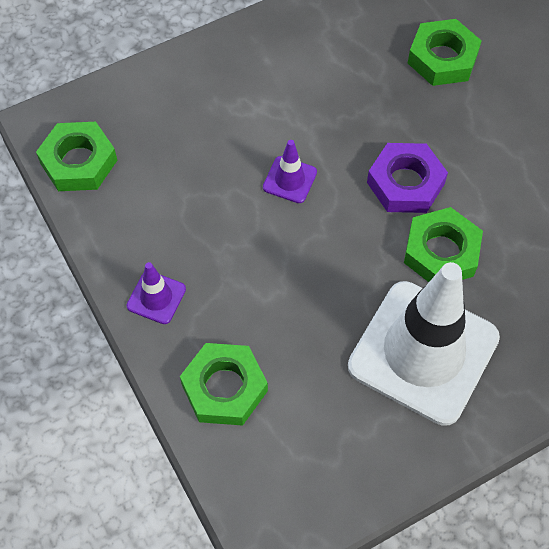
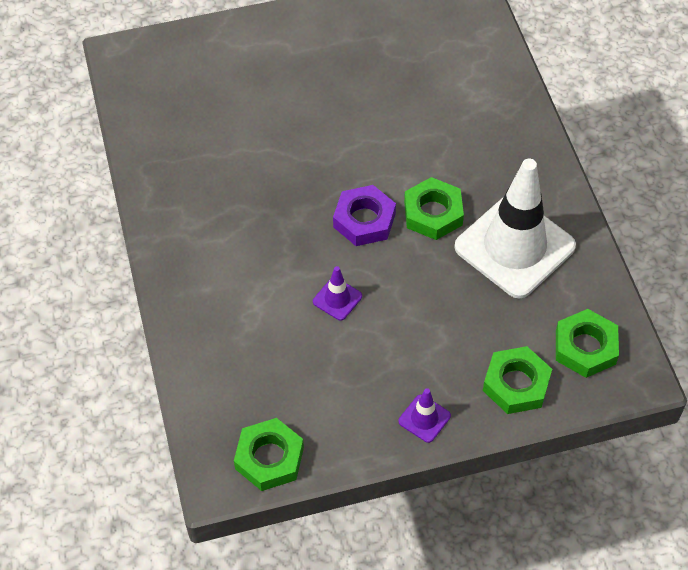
camera: 75 degrees left, 5 degrees down
(442, 58) = (250, 163): green nut -> green nut (585, 347)

